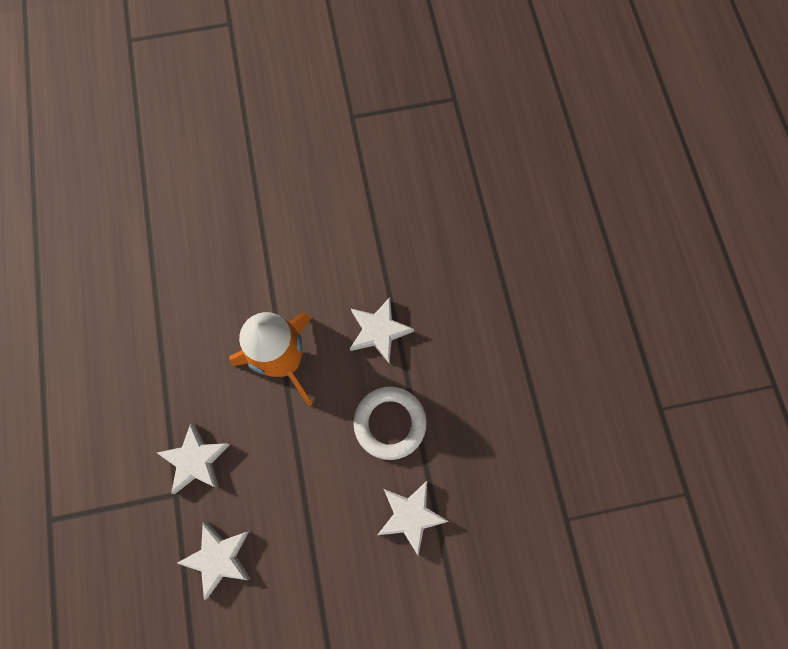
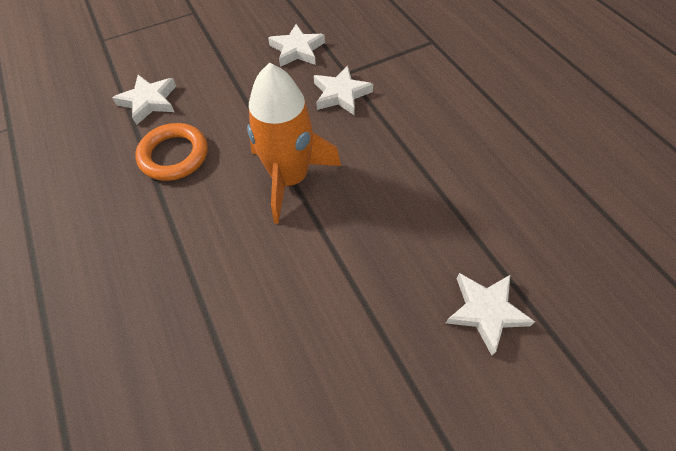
camera: 165 degrees right, 15 degrees down
(378, 331) = (196, 228): white star -> white star (485, 311)
(390, 423) = (174, 155): white ring -> orange ring

